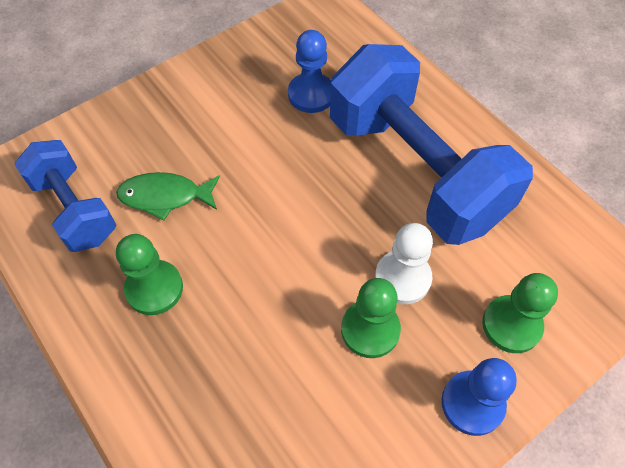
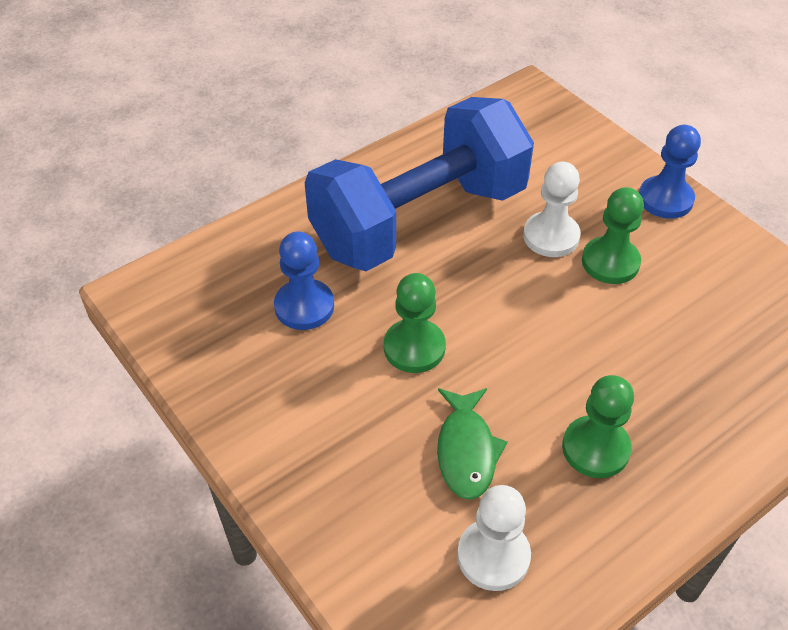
camera: 90 degrees left, 10 degrees down
(75, 209) = (493, 556): blue dumbbell -> white pawn
(511, 325) = (587, 168): green pawn -> green pawn (414, 348)

